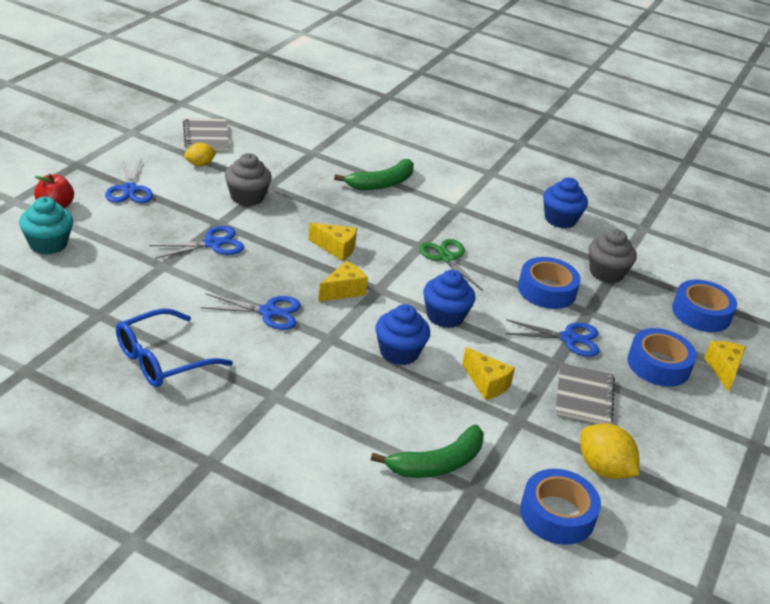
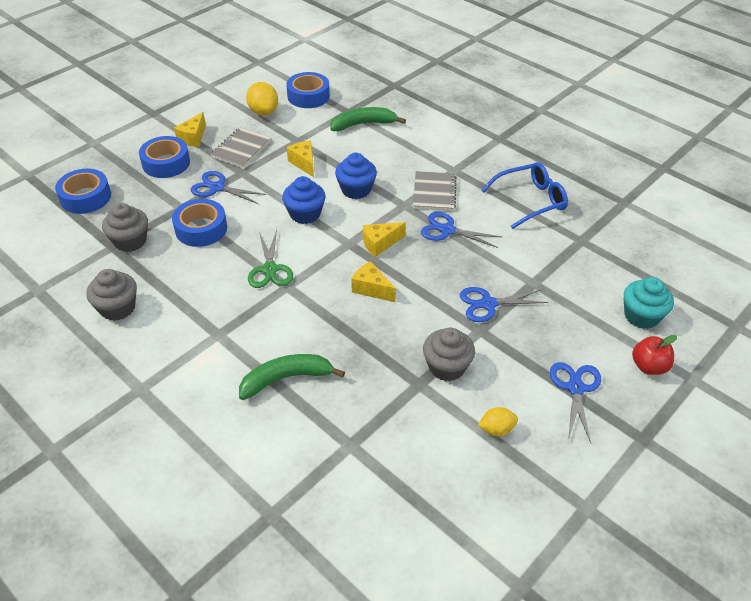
camera: 160 degrees left, 10 degrees up
(206, 137) = (486, 490): grey notebook -> grey notebook (434, 193)
(560, 219) = (118, 308): blue cupcake -> grey cupcake
(723, 370) = (120, 155): yellow cheese -> yellow cheese (193, 138)

